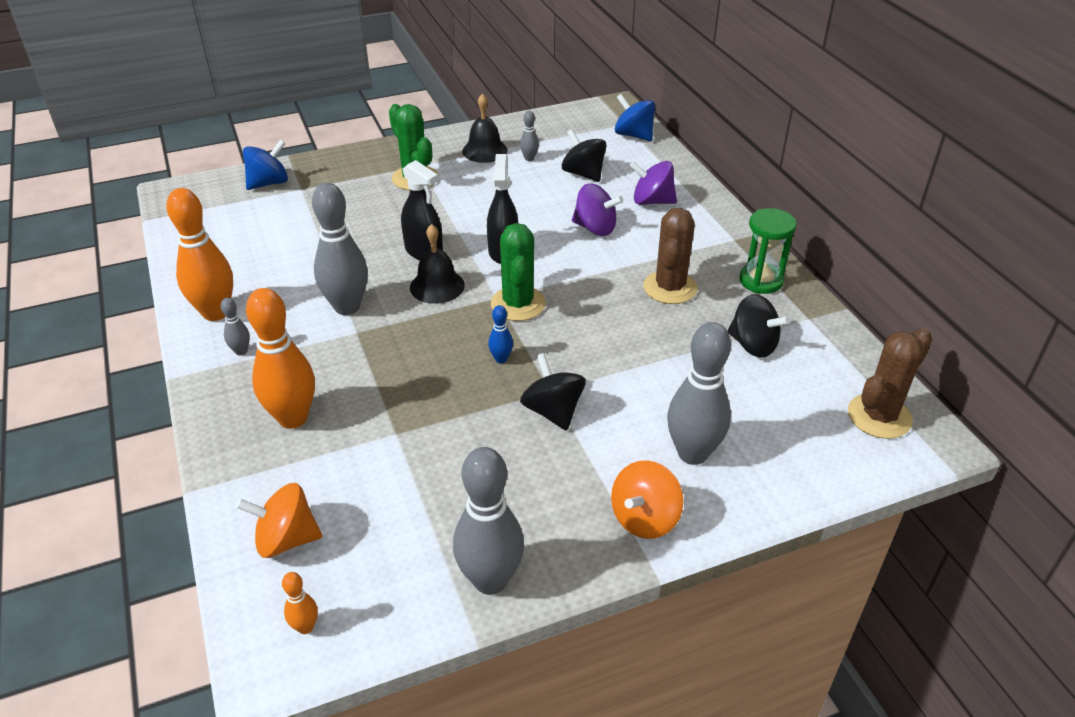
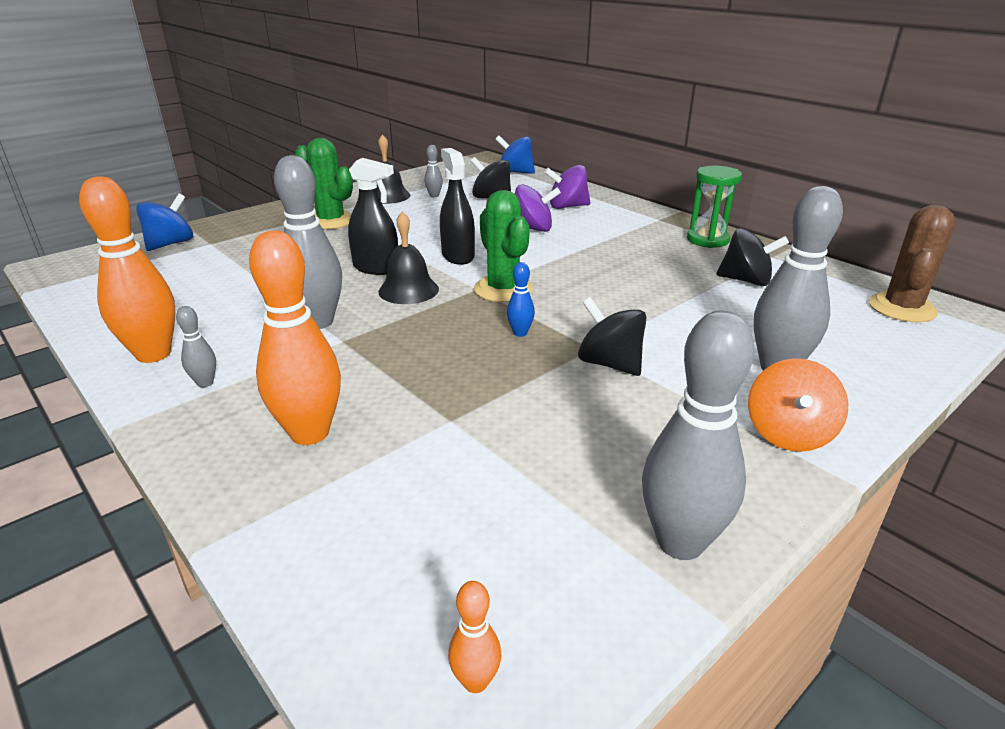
camera: 20 degrees left, 10 degrees down
(286, 539) = (377, 570): orange spinning top -> none
(670, 287) = (635, 256): brown cactus -> none

